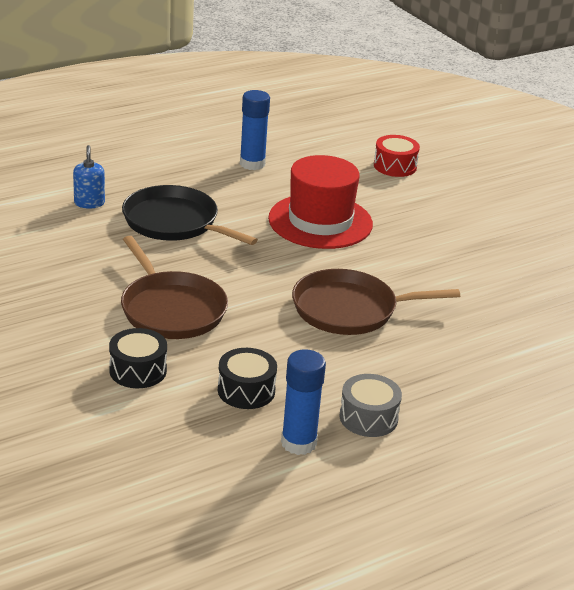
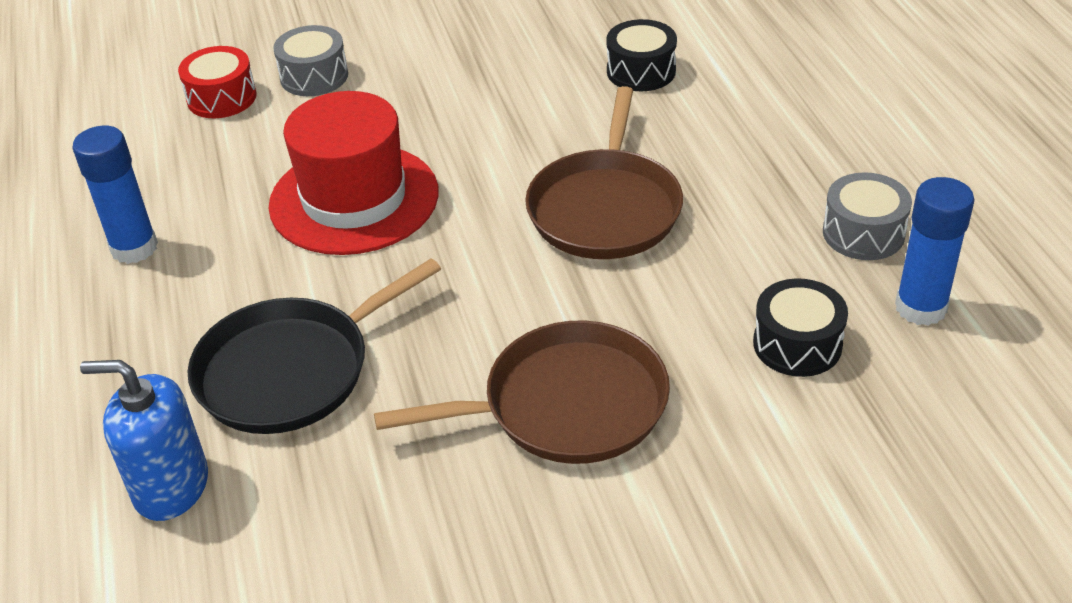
camera: 70 degrees left, 10 degrees up
(89, 203) = (171, 486): blue soap dispenser -> blue soap dispenser, size x1.51
(138, 370) = (736, 466): black drum -> black drum (641, 71)
(433, 192) = (314, 76): none -> grey drum

